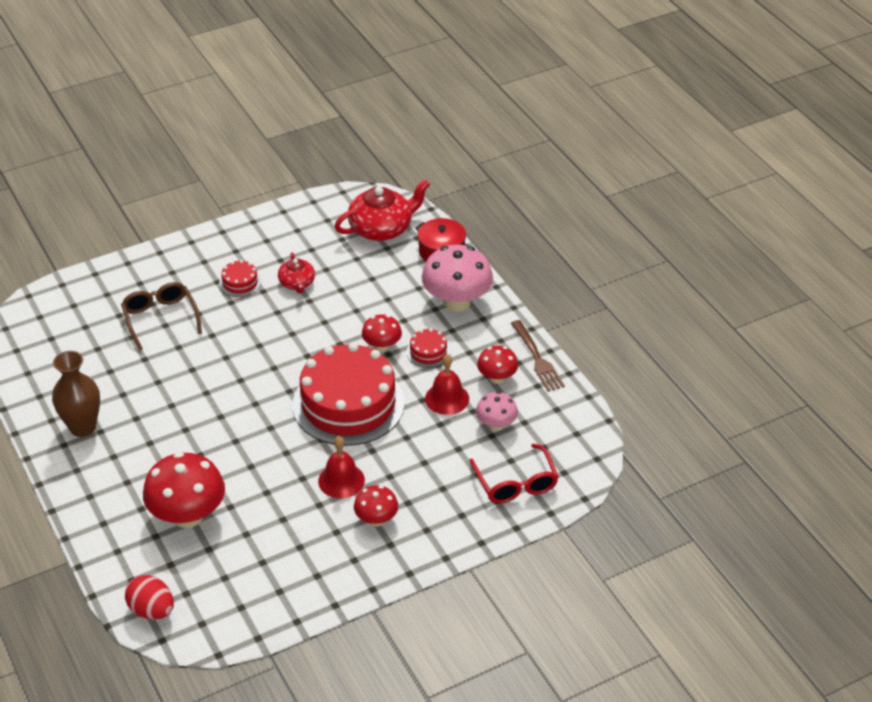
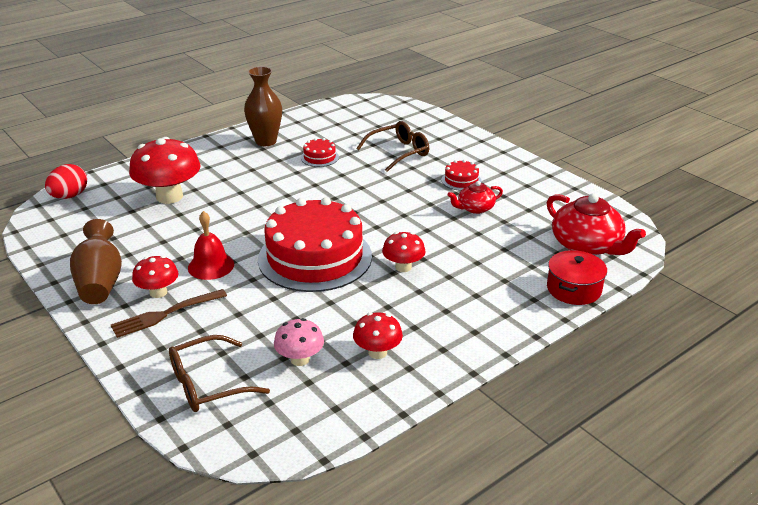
camera: 80 degrees right, 10 degrees down
(346, 566) = (100, 282): none -> brown vase
(428, 352) = (404, 298): red cake -> red cake (319, 157)
(447, 398) = (335, 318): red bell -> none
(457, 302) = (494, 309): pink mushroom -> none
(516, 483) = (208, 384): red glasses -> brown glasses
(537, 358) = (421, 382): brown fork -> brown fork (166, 314)

